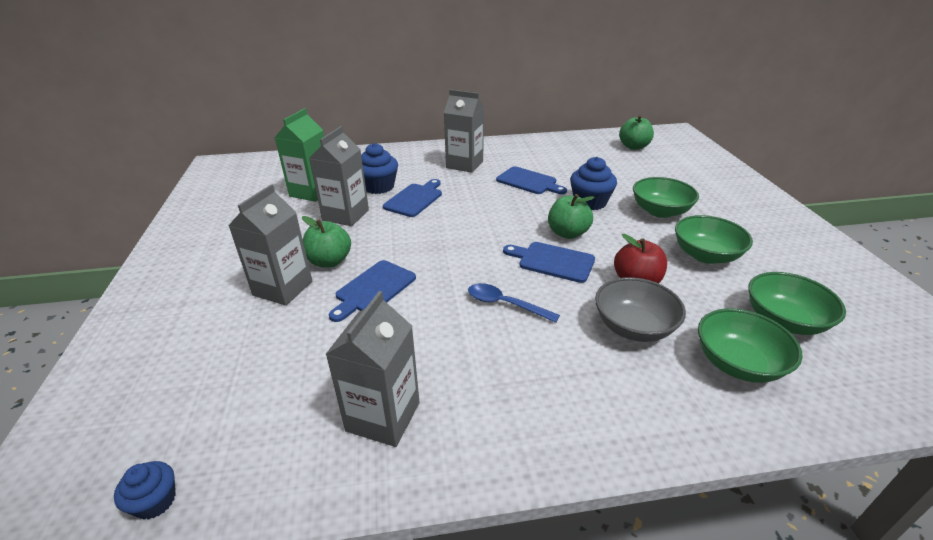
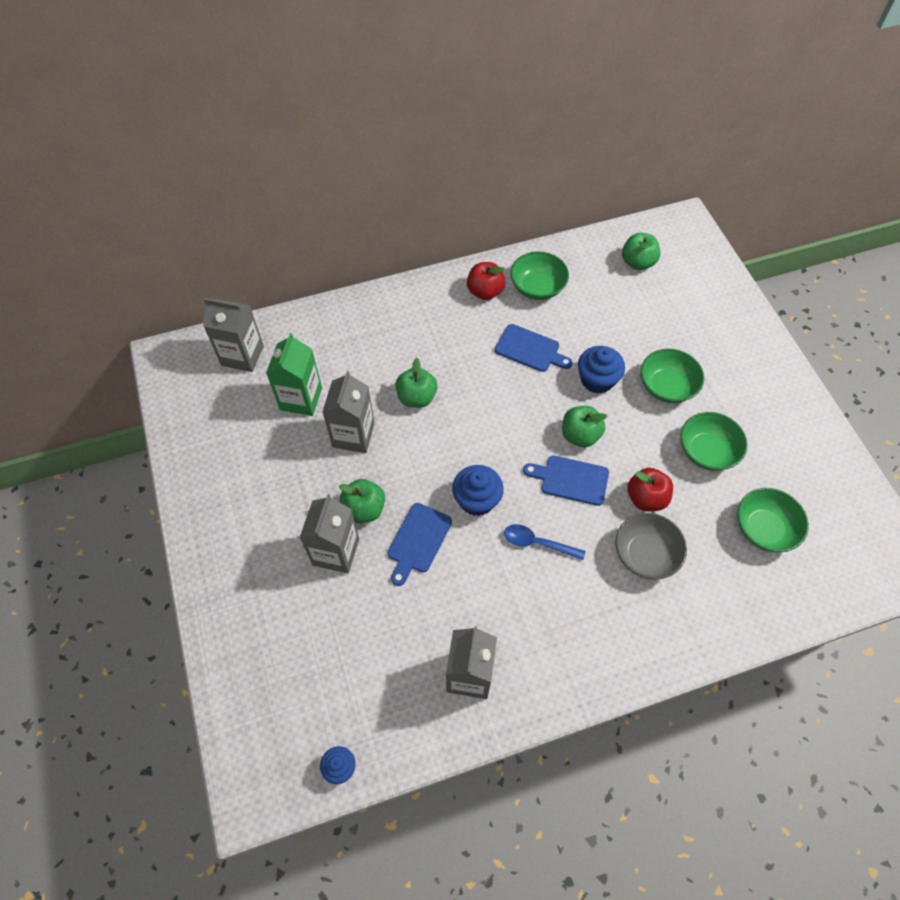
camera: 10 degrees left, 25 degrees up
(379, 187) = (371, 379): blue cupcake -> blue cupcake (477, 500)
(415, 199) = (416, 397): blue cutting board -> green apple
(464, 164) = (454, 323): grey carton -> grey carton (242, 355)
(497, 152) = (485, 291): none -> red apple
(737, 363) = (724, 582): green bowl -> green bowl (537, 287)

